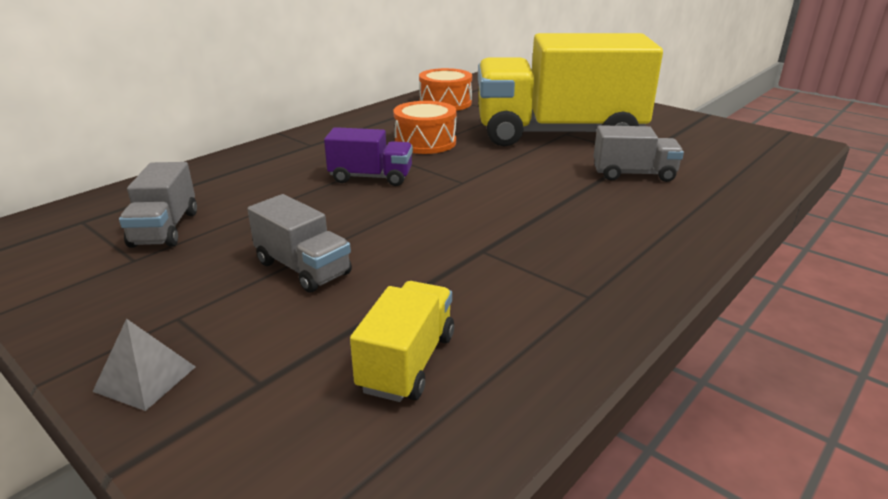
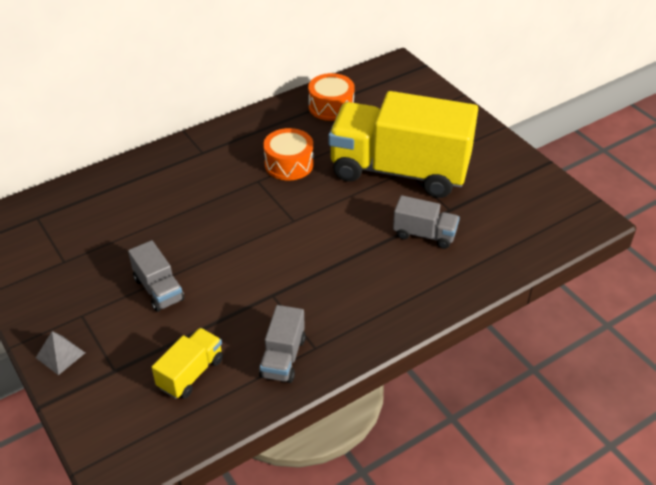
camera: 15 degrees right, 15 degrees up
(165, 229) = (85, 235): grey truck -> grey truck (283, 357)
(371, 177) = (231, 203): purple truck -> none

